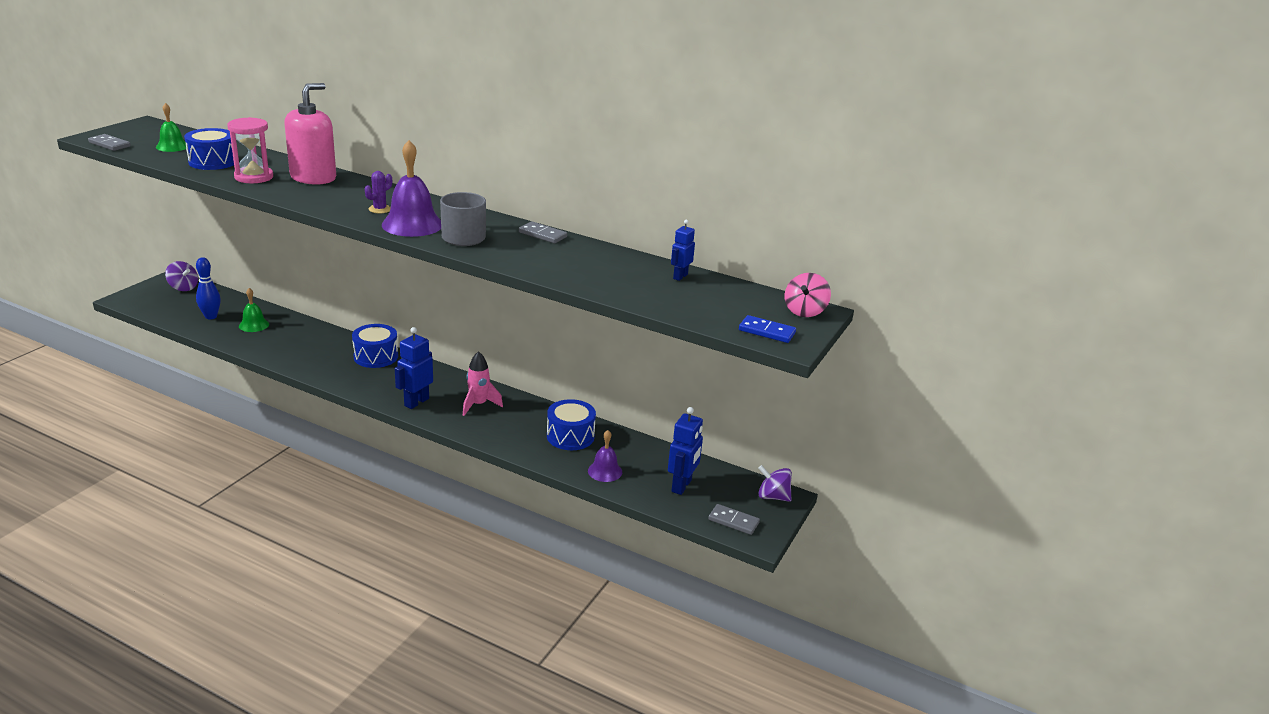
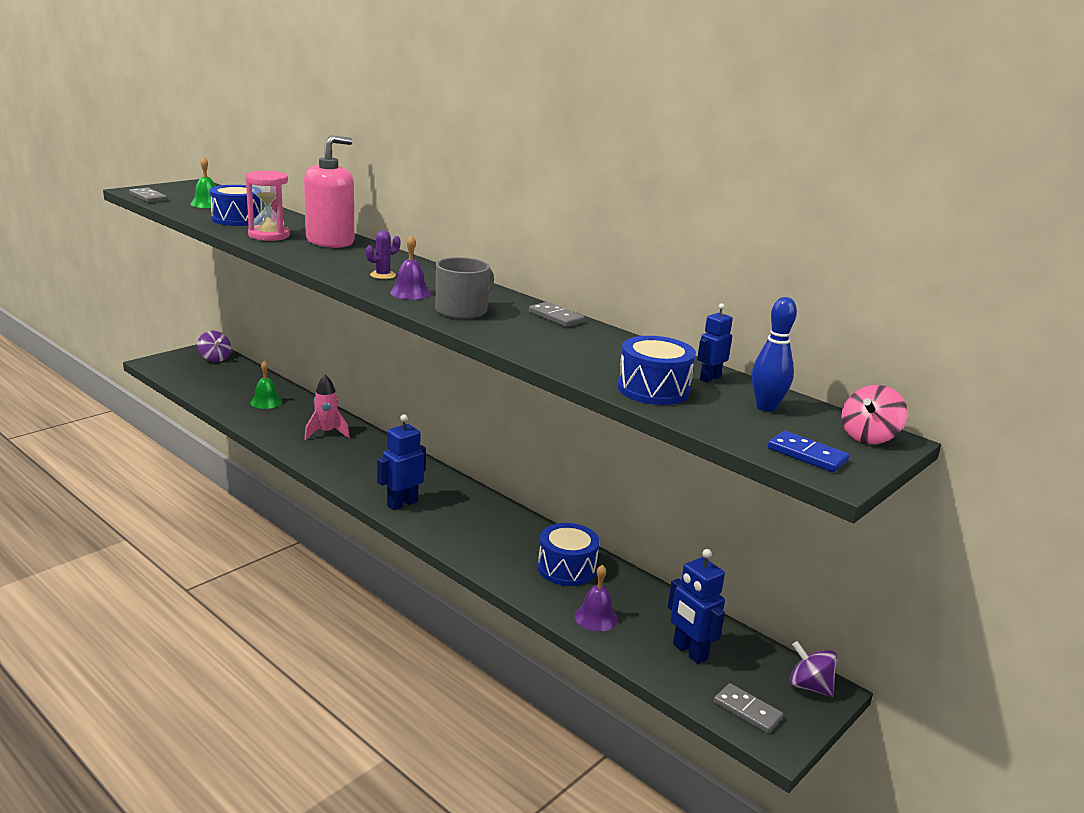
camera: 15 degrees right, 5 degrees down
(211, 316) = (227, 389): blue bowling pin -> blue bowling pin (766, 407)
(376, 356) = (378, 449): blue drum -> blue drum (653, 389)
(412, 224) = (410, 292): purple bell -> purple bell, size x0.58
(478, 405) = (471, 517): pink rocket -> pink rocket (326, 433)
(682, 486) = (689, 652): blue robot -> blue robot turned 105 degrees clockwise

